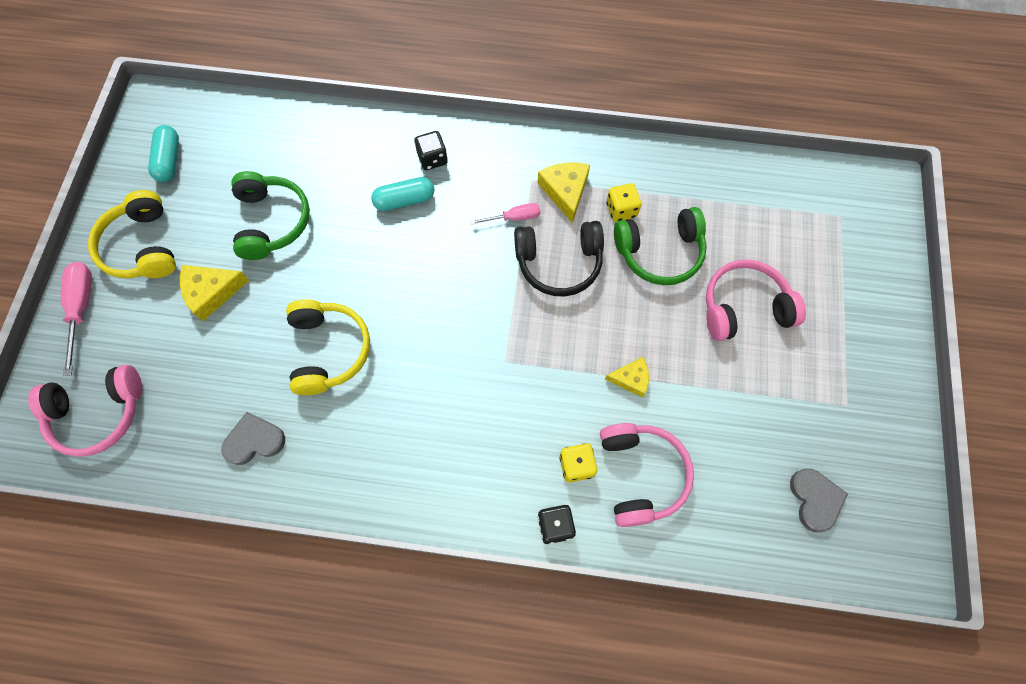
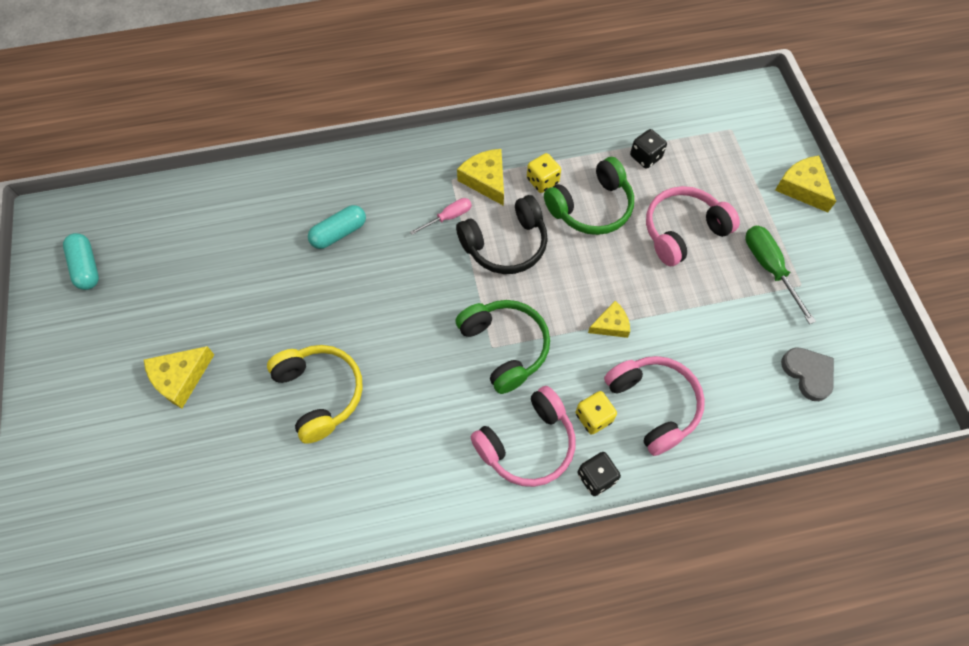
camera: 20 degrees left, 5 degrees down
(81, 309) = (48, 438): pink screwdriver -> none
(98, 413) = (106, 533): pink headphones -> pink headphones (527, 444)
(143, 246) = (91, 357): yellow headphones -> none
(254, 440) = (279, 503): grey heart -> none
(271, 222) = (215, 293): green headphones -> green headphones (504, 347)
(432, 159) = (350, 188): black dice -> black dice (645, 157)
(819, 376) = (769, 268): none -> green screwdriver
(892, 302) = (802, 188): none -> yellow cheese

